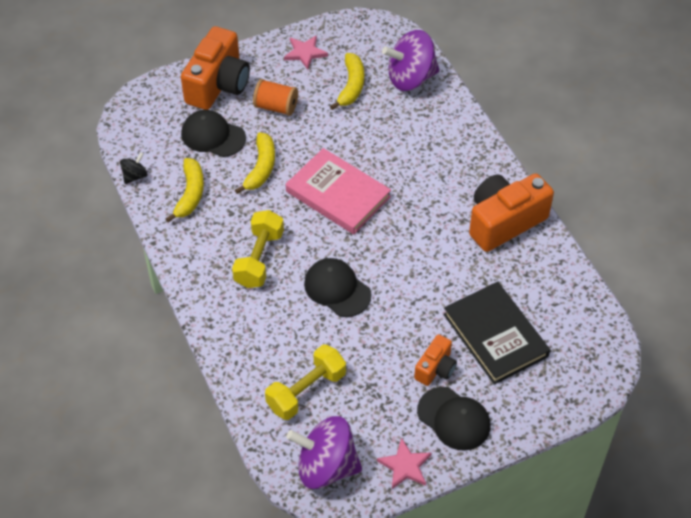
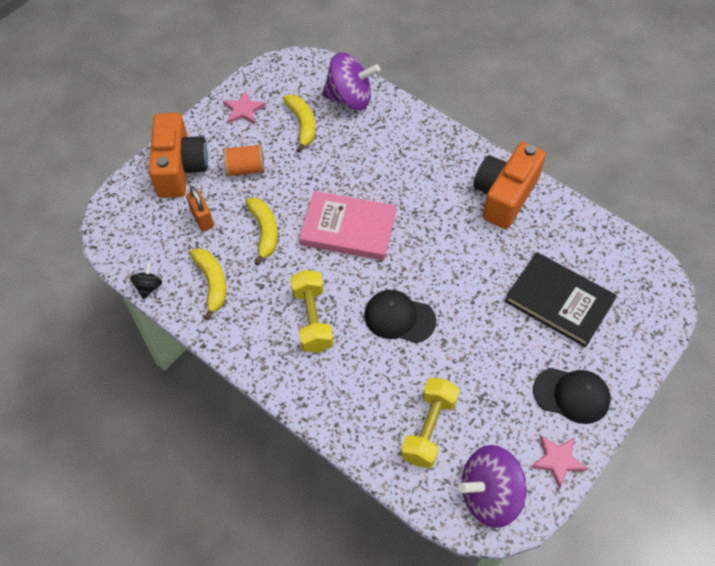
camera: 25 degrees left, 5 degrees up
(213, 136) = (202, 219): black cap -> orange padlock
(410, 78) = (350, 98): purple spinning top -> purple spinning top turned 135 degrees counterclockwise
(435, 368) = (528, 355): orange camera -> none

